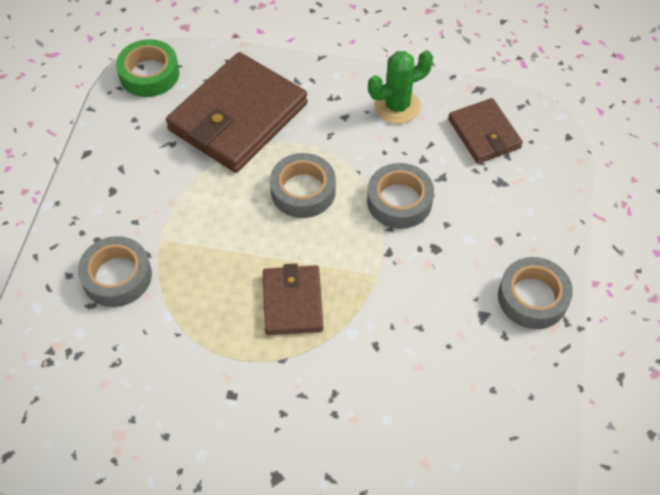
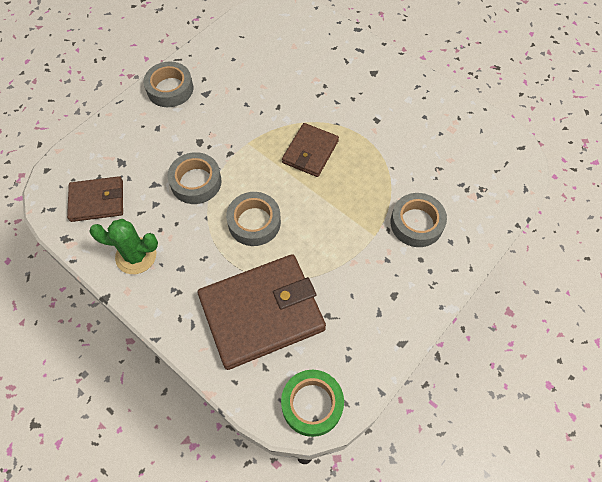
camera: 150 degrees left, 5 degrees up
(484, 133) = (97, 201): brown wallet -> brown wallet turned 75 degrees clockwise

